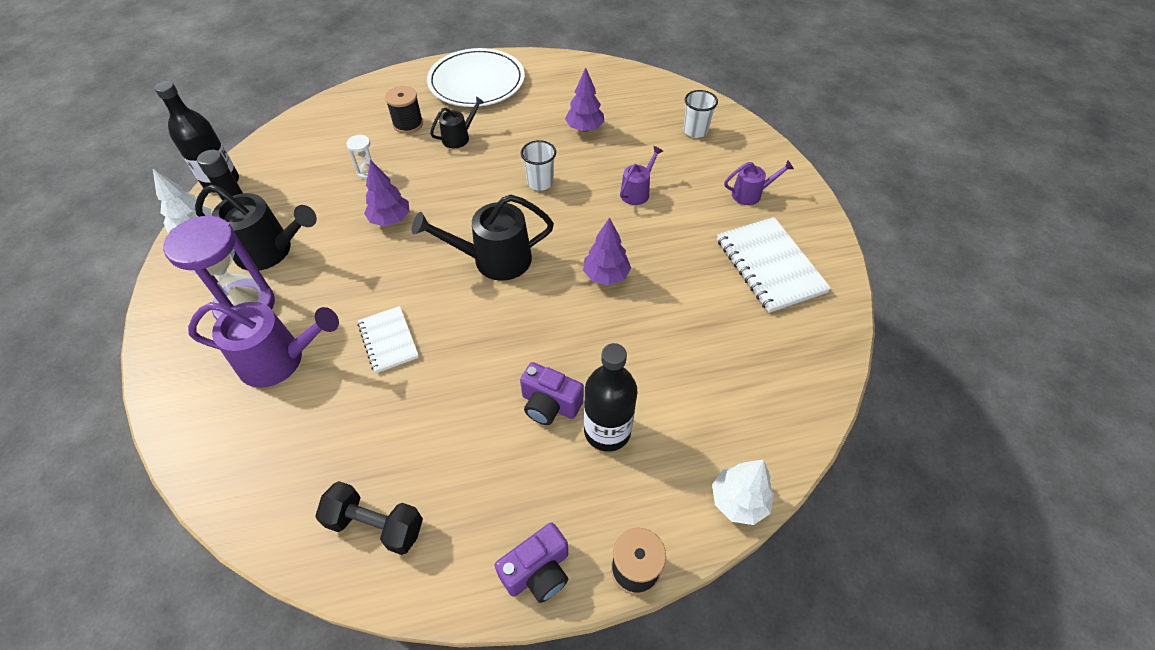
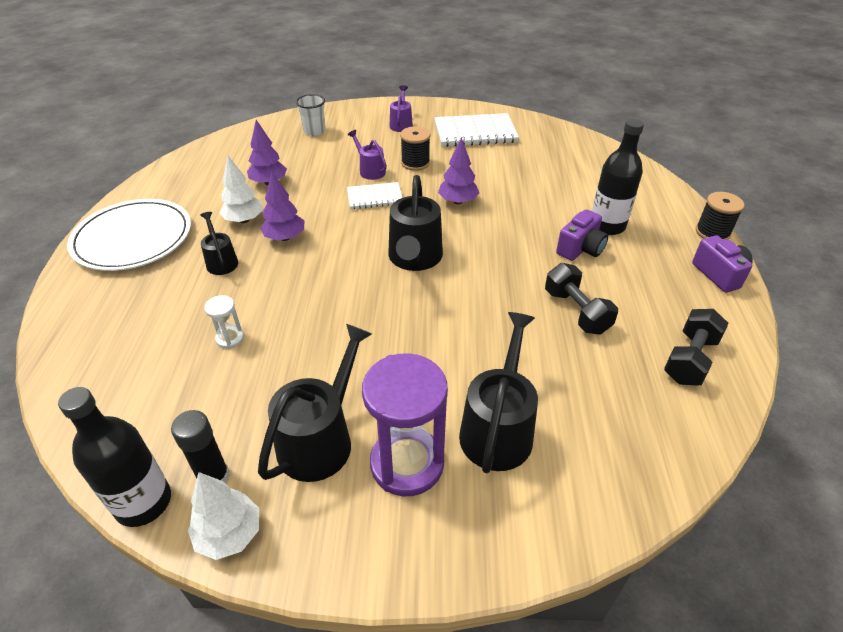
camera: 75 degrees left, 10 degrees down
(279, 360) = (498, 429): purple watering can -> black watering can
(388, 340) = (492, 338): white notebook -> white notebook (375, 197)
(390, 219) = (322, 325): purple tree -> purple tree (285, 237)
(408, 124) = (165, 298): black spool -> black spool (415, 163)
(437, 408) = (576, 311): none -> black dumbbell
(540, 182) = (327, 218): white cup -> none
(738, 501) = (662, 184): white tree -> white tree (244, 220)

